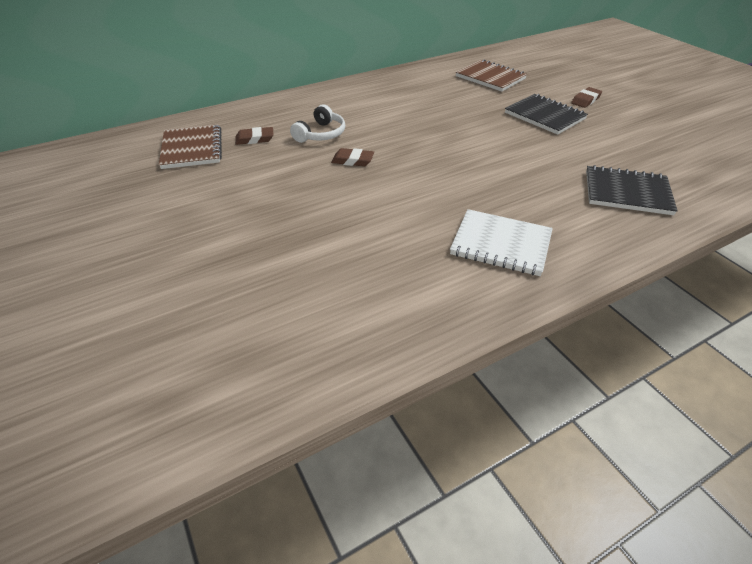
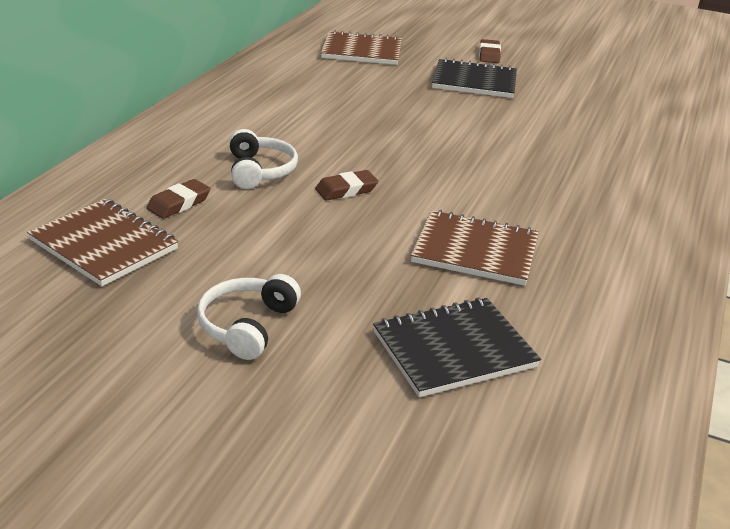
camera: 40 degrees left, 10 degrees down
(192, 216) = (247, 326): none -> white headphones
(376, 225) = (475, 251): none -> brown notebook
(500, 244) = (609, 223): white notebook -> none
(627, 192) = (639, 137): black notebook -> black notebook (453, 349)

